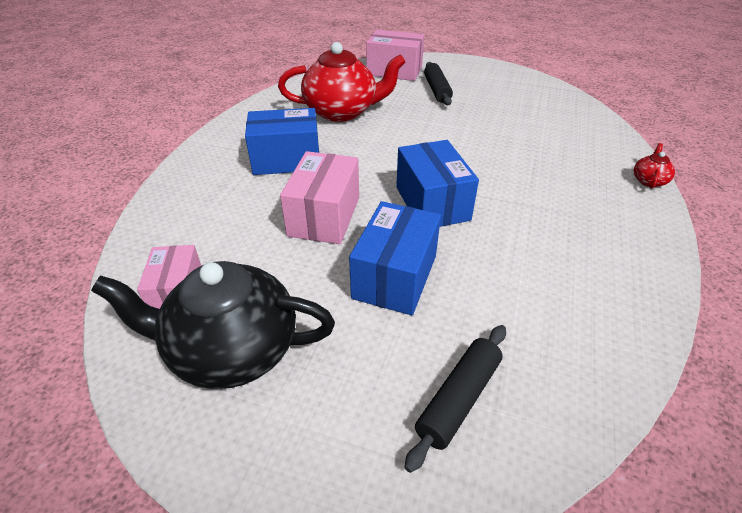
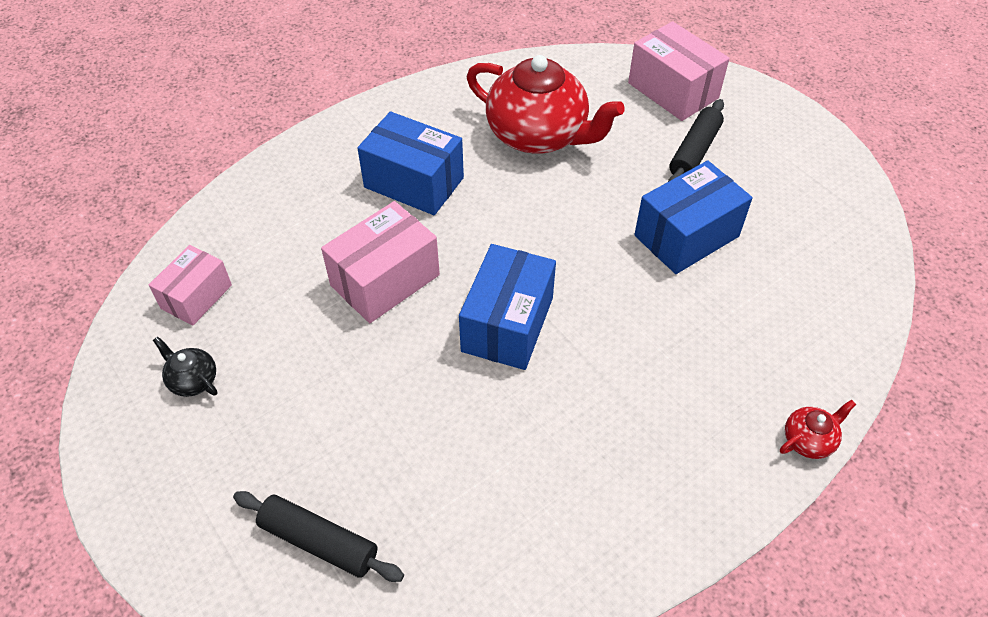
camera: 35 degrees right, 10 degrees up
(231, 350) = (193, 380): black teapot -> black teapot, size x0.41
(395, 276) = (384, 390): blue box -> blue box (686, 236)
(458, 399) = (319, 541): black rolling pin -> black rolling pin turned 45 degrees clockwise

